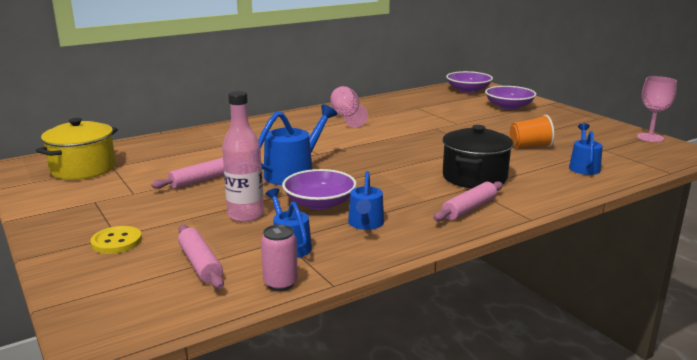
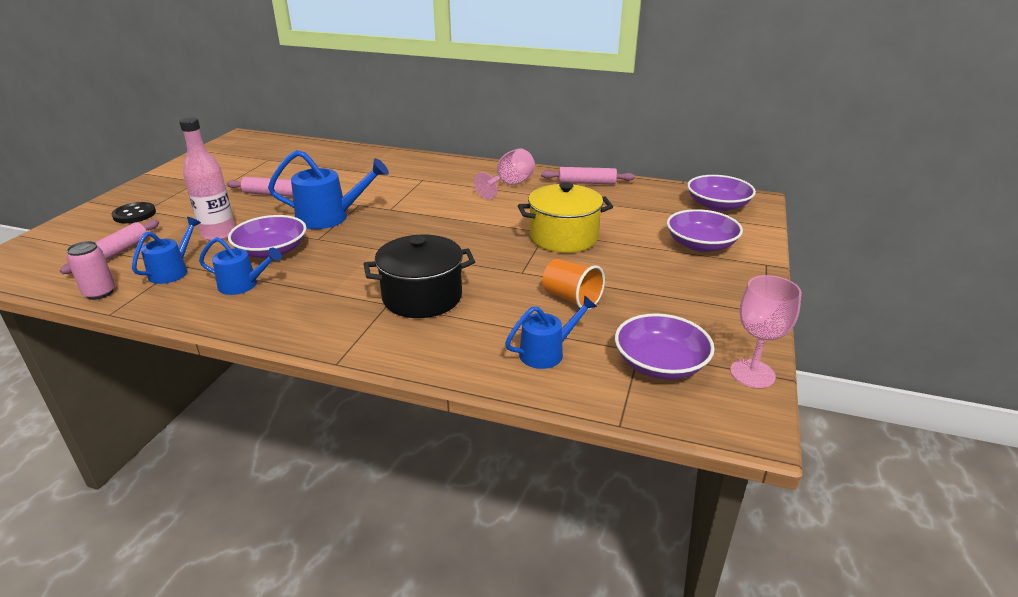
camera: 50 degrees right, 10 degrees up
(83, 169) = (253, 154): yellow pot -> yellow pot (563, 237)
(116, 242) = (134, 214): yellow button -> black button
(365, 224) = (243, 285): blue watering can -> blue watering can turned 135 degrees counterclockwise
(469, 209) = (328, 321): pink rolling pin -> pink rolling pin (587, 183)
(622, 149) = (660, 364): none -> purple bowl

